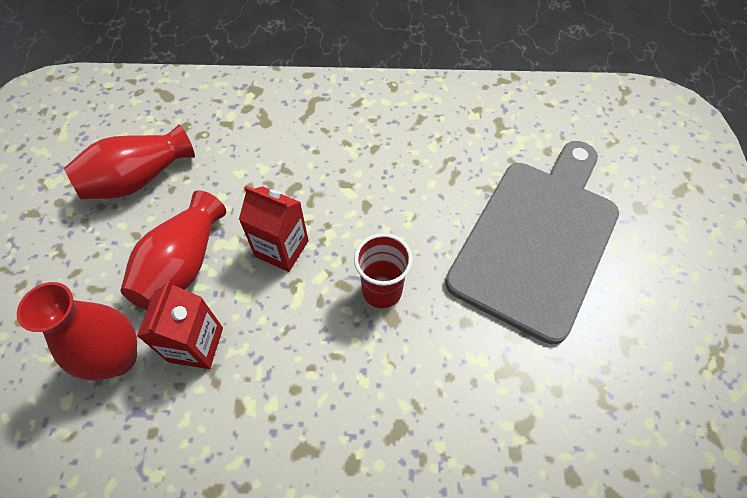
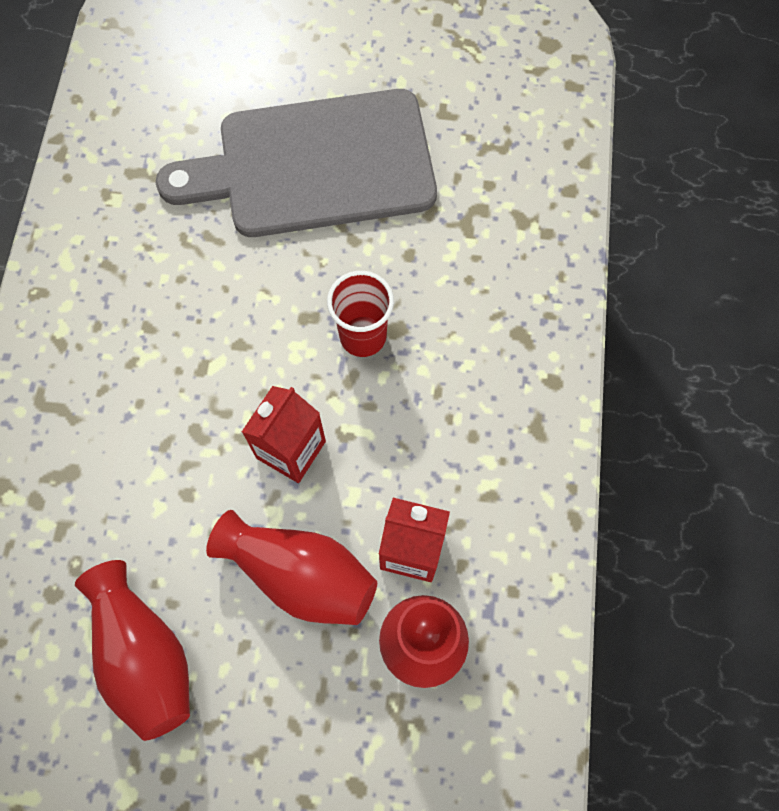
camera: 85 degrees left, 10 degrees up
(537, 239) = (315, 165): grey cutting board -> grey cutting board turned 45 degrees counterclockwise

